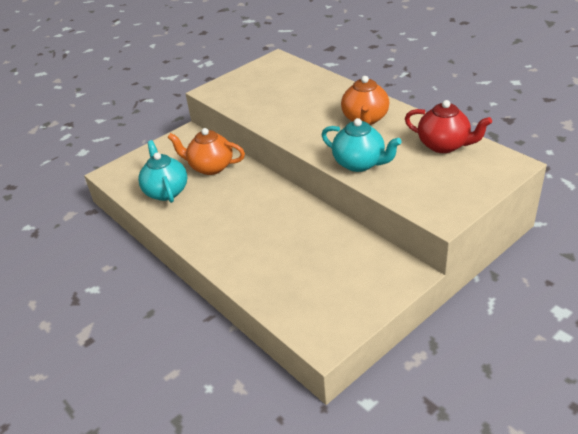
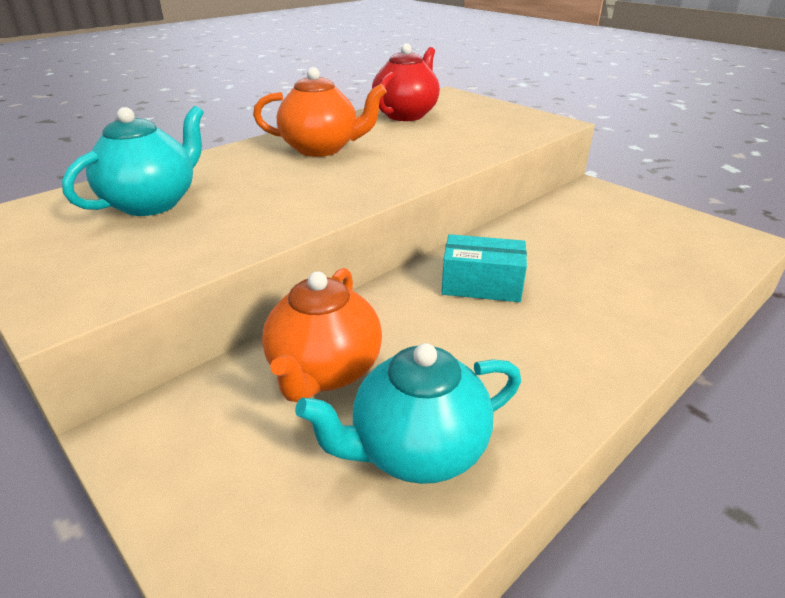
camera: 95 degrees left, 5 degrees down
(270, 209) = (481, 285): none -> turquoise box
(360, 163) = (444, 155): turquoise teapot -> turquoise teapot (152, 203)

